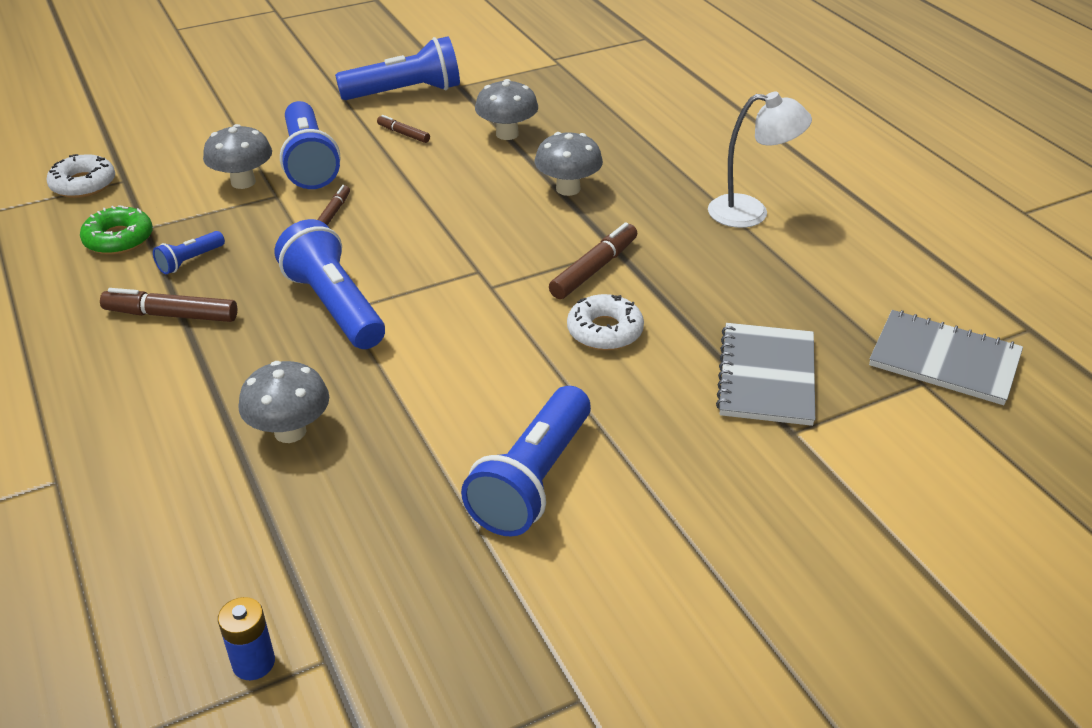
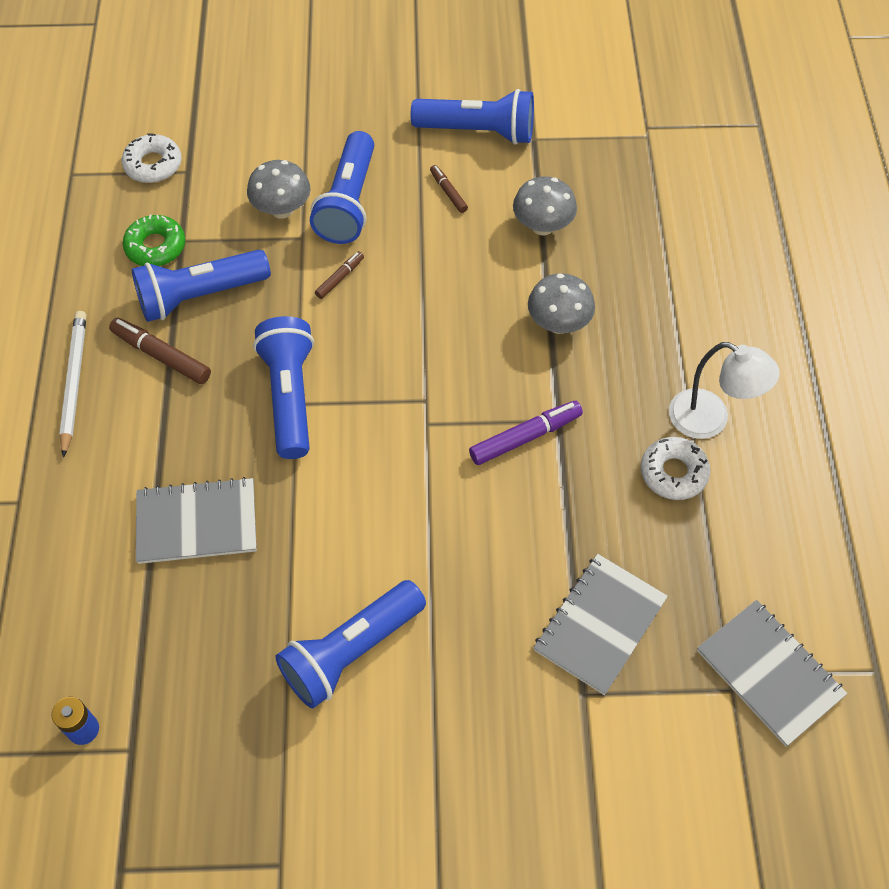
camera: 25 degrees right, 20 degrees up
(77, 363) = (74, 382): none -> white pencil
(190, 261) = (200, 296): blue flashlight -> blue flashlight, size x2.11
(290, 432) = (197, 522): grey mushroom -> grey notebook
(594, 269) = (525, 437): brown marker -> purple marker
(605, 331) = (493, 515): white donut -> white donut (673, 473)

